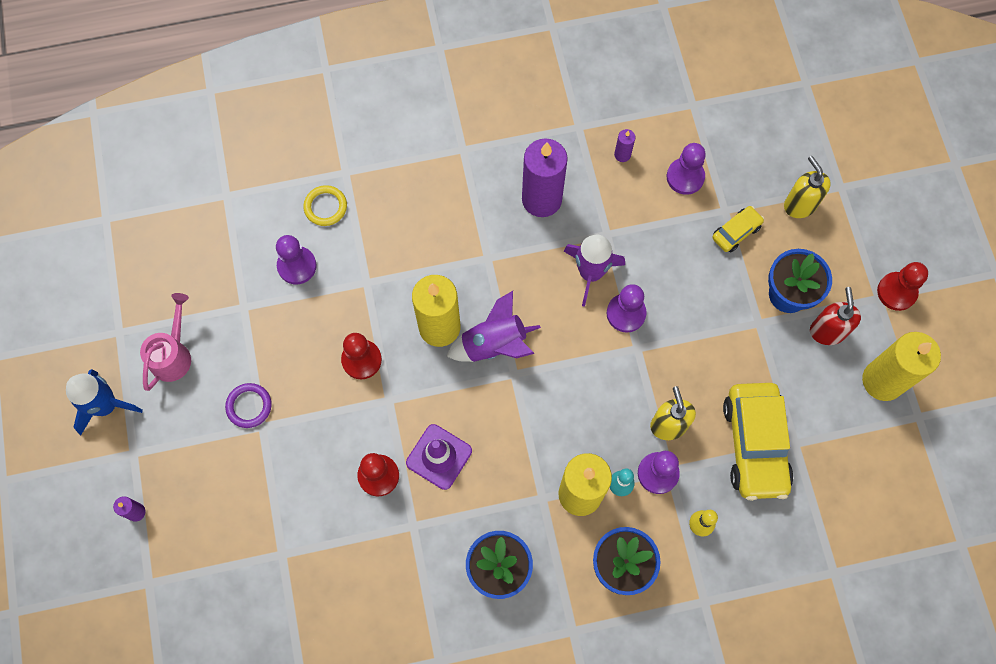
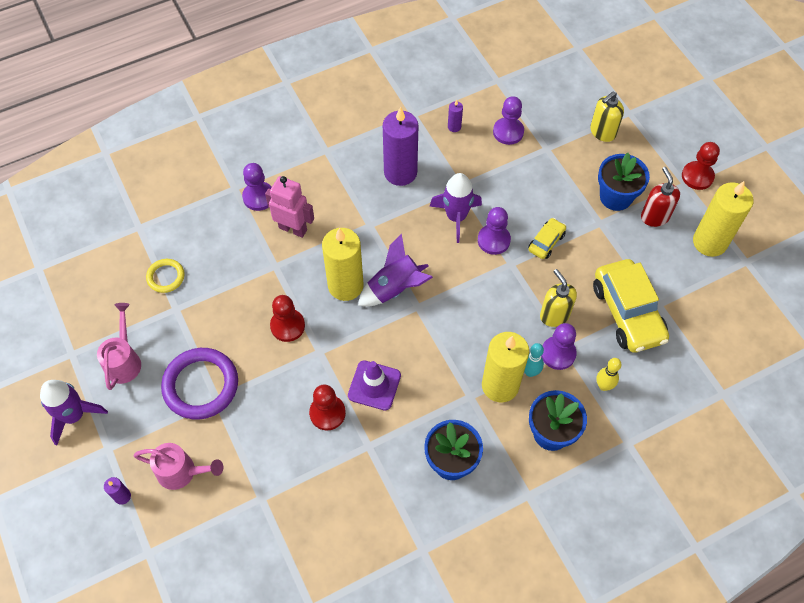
camera: 15 degrees left, 10 degrees down
(106, 406) = (74, 415): blue rocket -> purple rocket
(205, 502) = (182, 472): none -> pink watering can
(249, 406) = (201, 385): purple ring -> purple ring, size x1.88
(297, 266) = (213, 267): purple pawn -> purple pawn (258, 197)
(325, 207) = (225, 217): yellow ring -> yellow ring (166, 277)
(398, 241) = (293, 229): none -> pink robot
(736, 232) = (560, 162): yellow car -> yellow car (546, 242)
(799, 205) = (602, 132): yellow soap dispenser -> yellow soap dispenser turned 90 degrees counterclockwise

